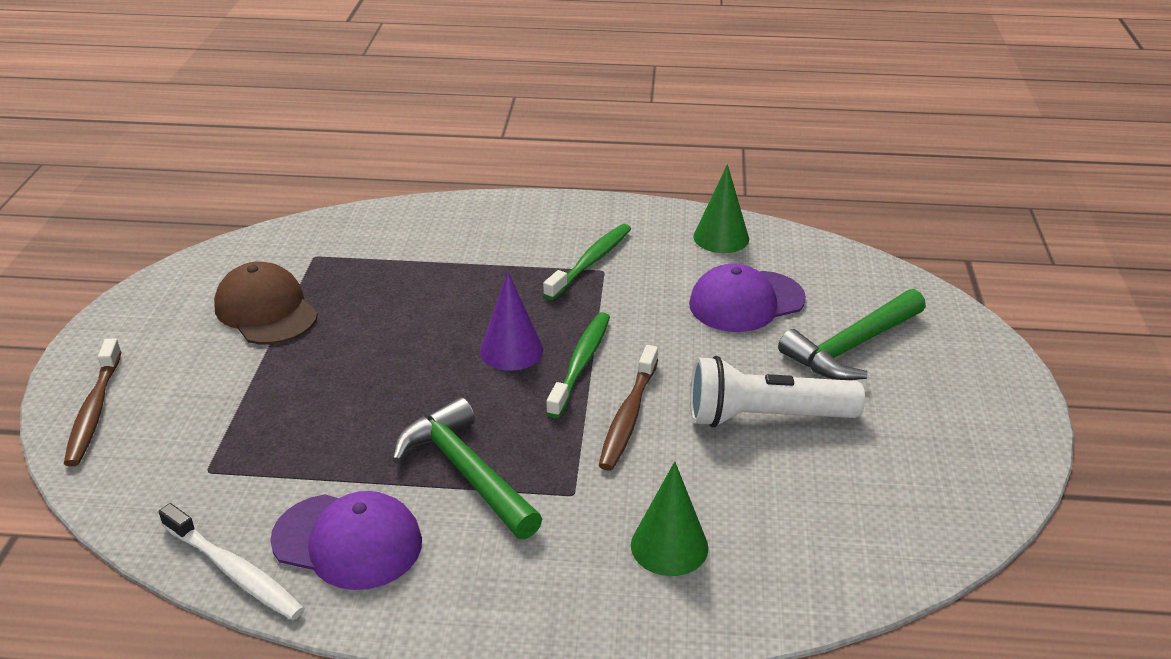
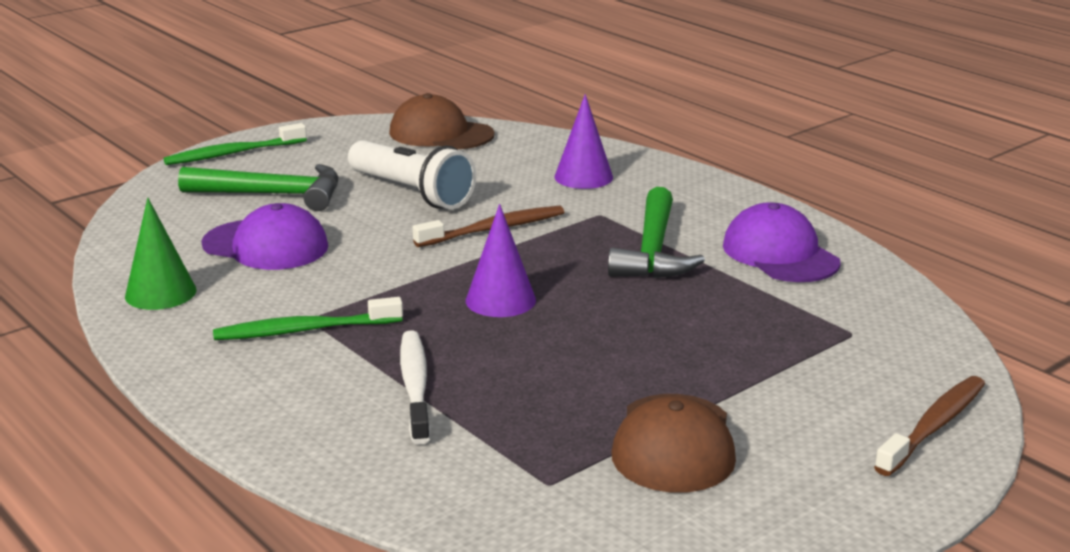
camera: 135 degrees left, 10 degrees down
(235, 571) = (875, 271): white toothbrush -> white toothbrush (415, 386)
(580, 363) = (466, 268): green toothbrush -> green toothbrush (233, 154)
(669, 546) = (583, 177): green cone -> purple cone
(915, 525) = (441, 133): none -> brown cap

